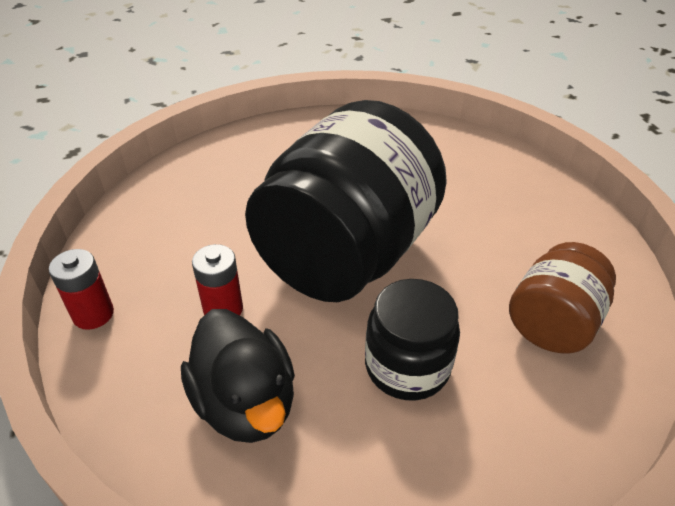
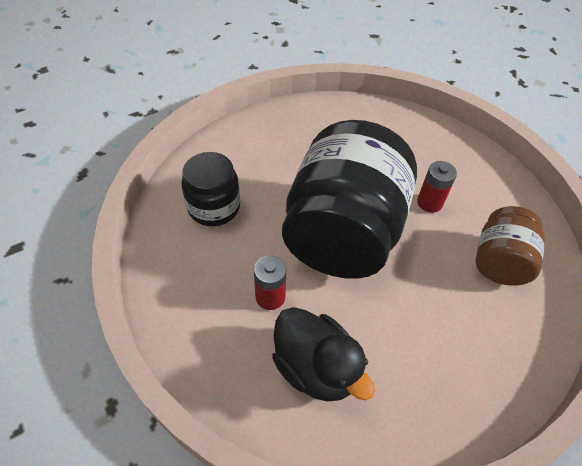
camera: 15 degrees left, 10 degrees up
(93, 314) = (173, 321): red battery -> red battery (429, 202)
(407, 366) = (415, 315): black jar -> black jar (214, 207)

